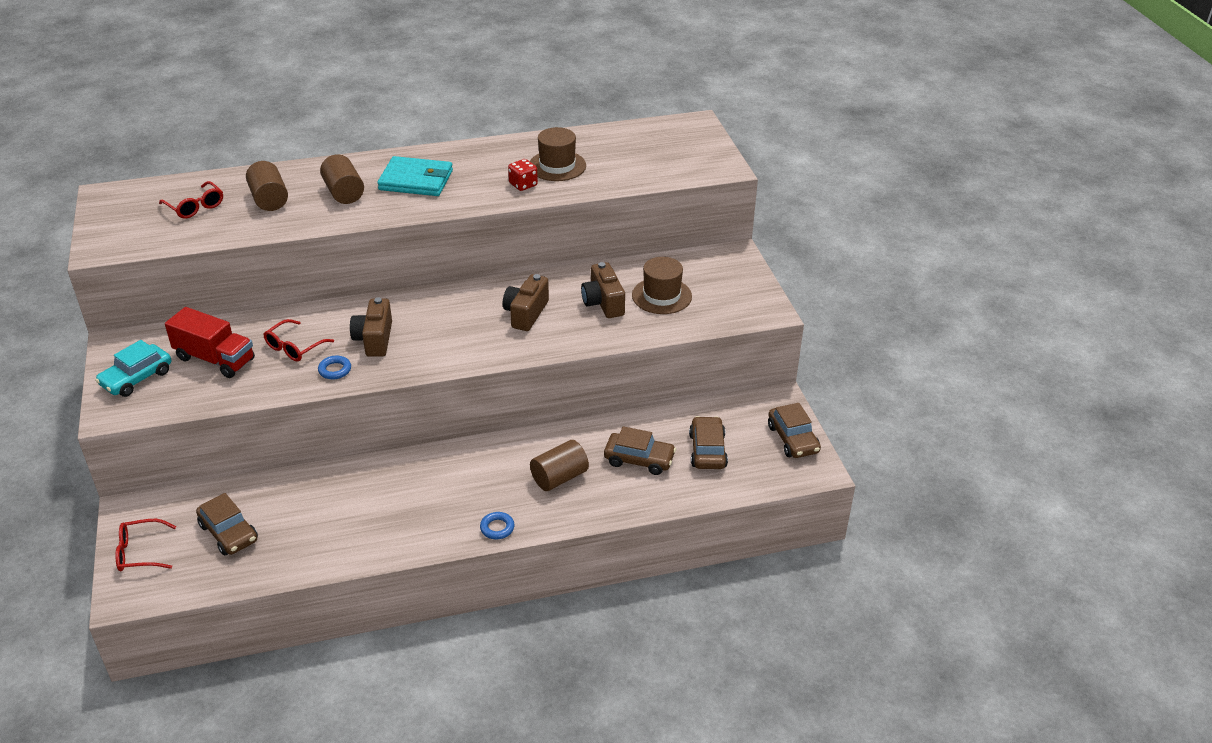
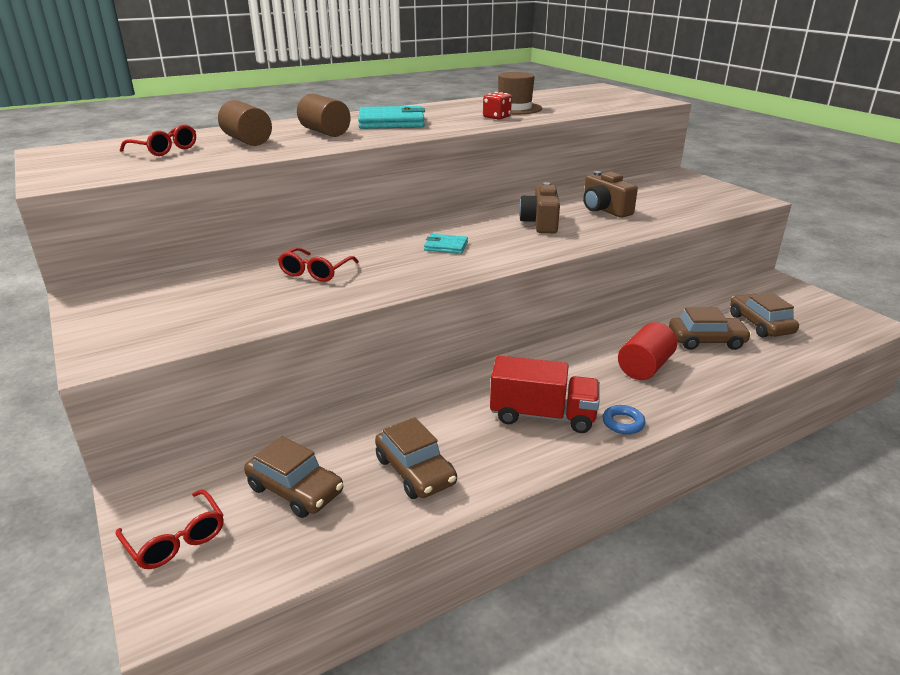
camera: 15 degrees left, 10 degrees down
(136, 378) = (127, 320): turquoise car -> none
(141, 552) = (176, 539): red glasses -> red glasses turned 105 degrees counterclockwise
(215, 359) = (224, 292): red truck -> red truck (542, 415)
(335, 370) = (376, 283): blue ring -> none
(374, 339) = (402, 256): brown camera -> none
(419, 332) = (446, 246): none -> turquoise wallet
(559, 477) = (644, 367): brown cylinder -> red cylinder
(661, 296) = (651, 201): brown hat -> none
(793, 439) = (822, 305): brown car -> brown car (415, 471)

